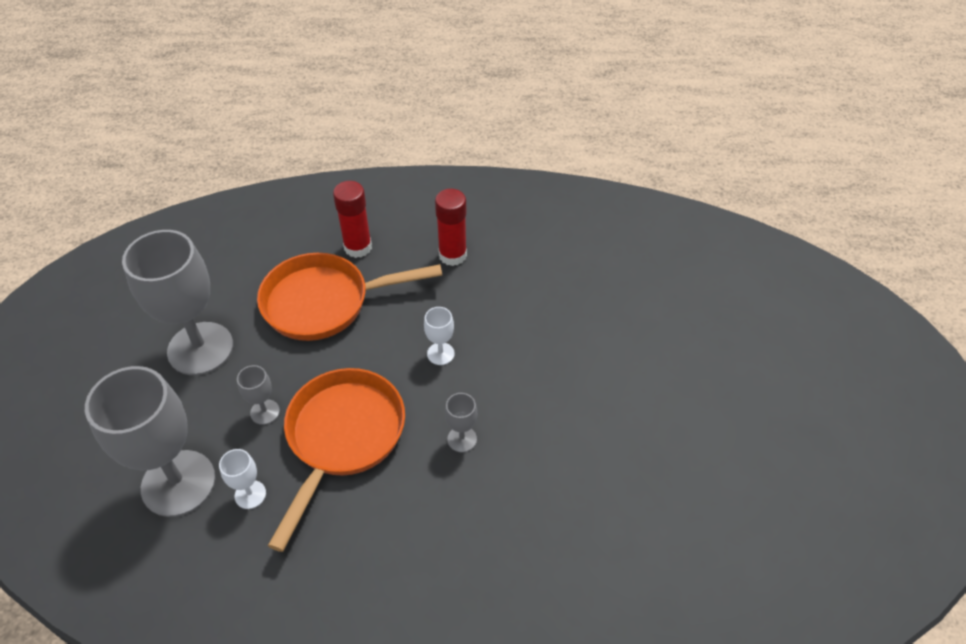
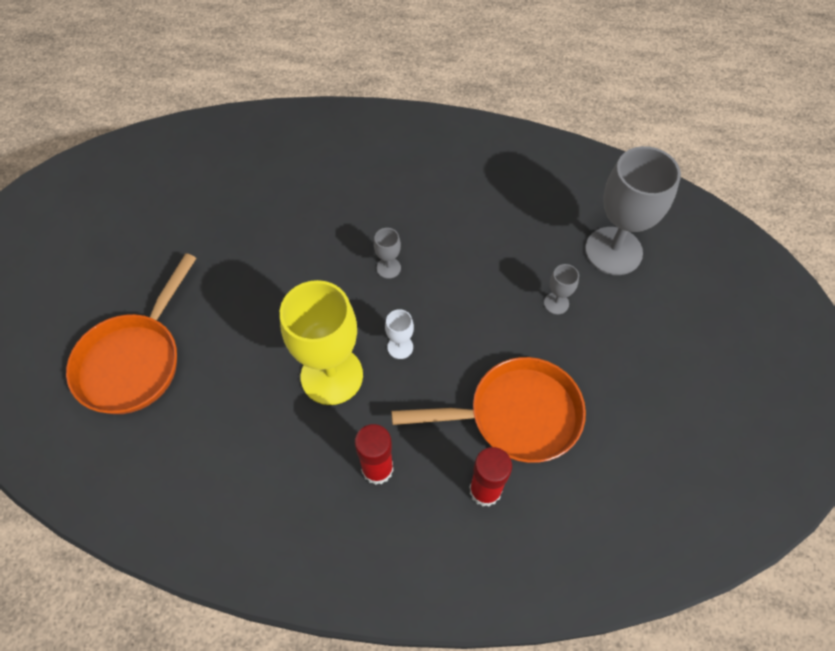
camera: 175 degrees left, 10 degrees up
(200, 348) = (630, 371): grey goblet -> none
(250, 494) = (555, 239): white goblet -> none
(342, 438) = (487, 276): orange pan -> orange pan (134, 361)
(507, 323) = (332, 376): none -> yellow goblet

